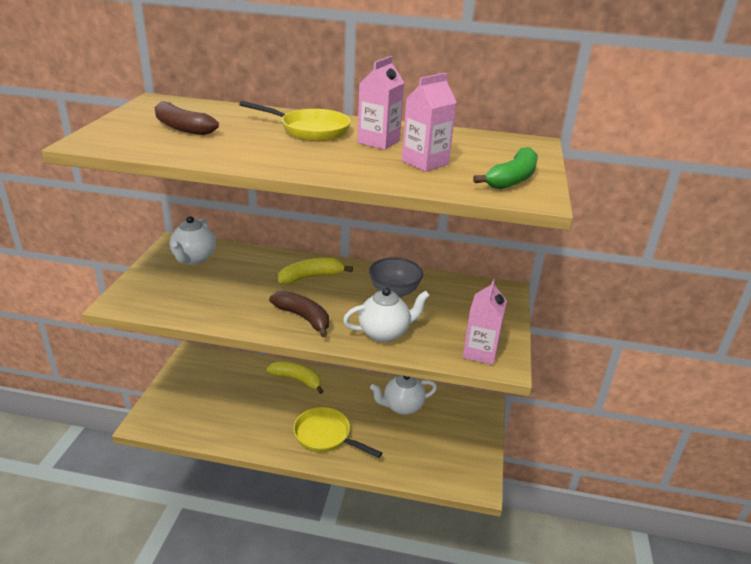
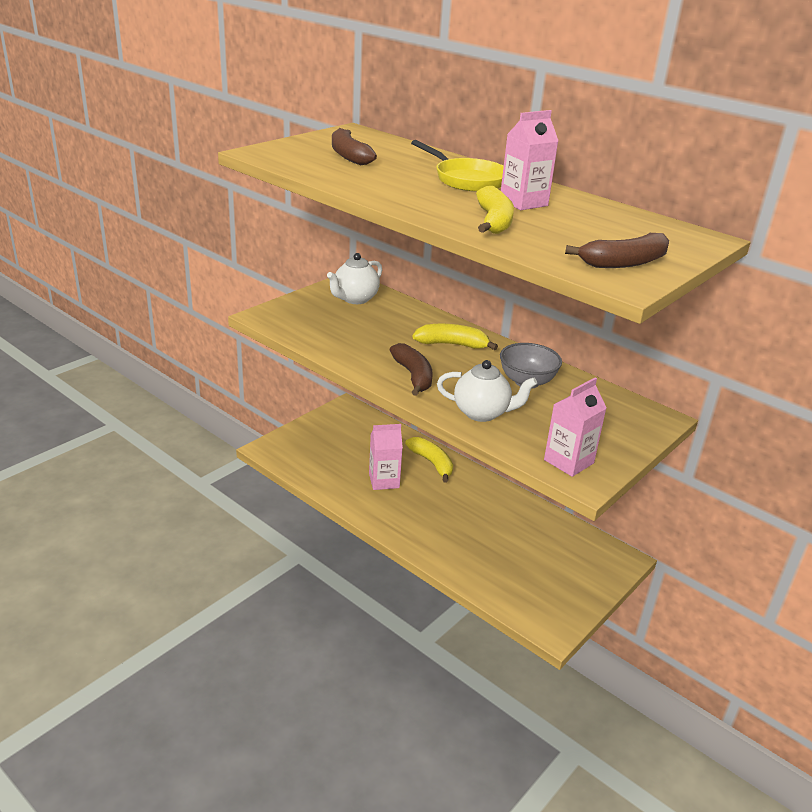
camera: 30 degrees right, 0 degrees up
(326, 436) = (424, 522): yellow pan -> none
(378, 165) = (494, 221): none -> yellow banana
(402, 407) = (524, 526): white teapot -> none
(425, 162) = (547, 229): pink carton -> pink carton (384, 481)
(512, 179) = (624, 263): green banana -> brown banana

